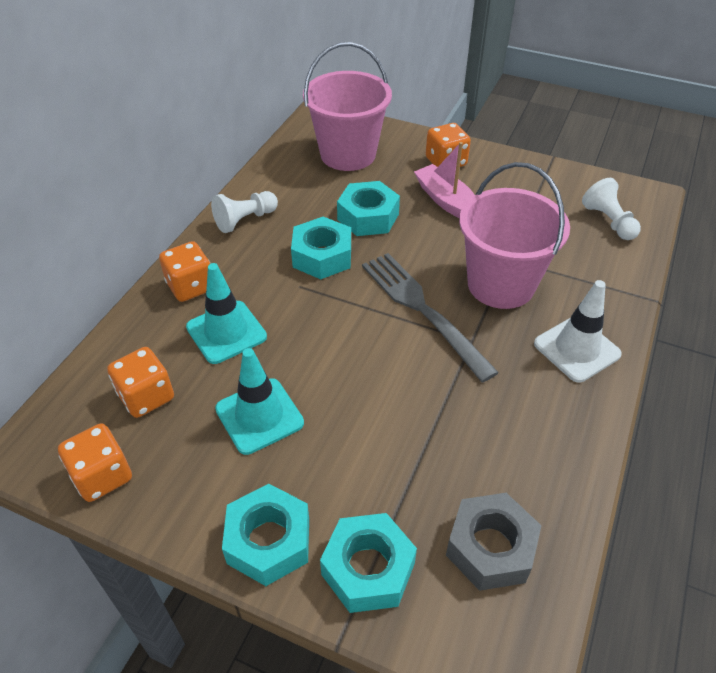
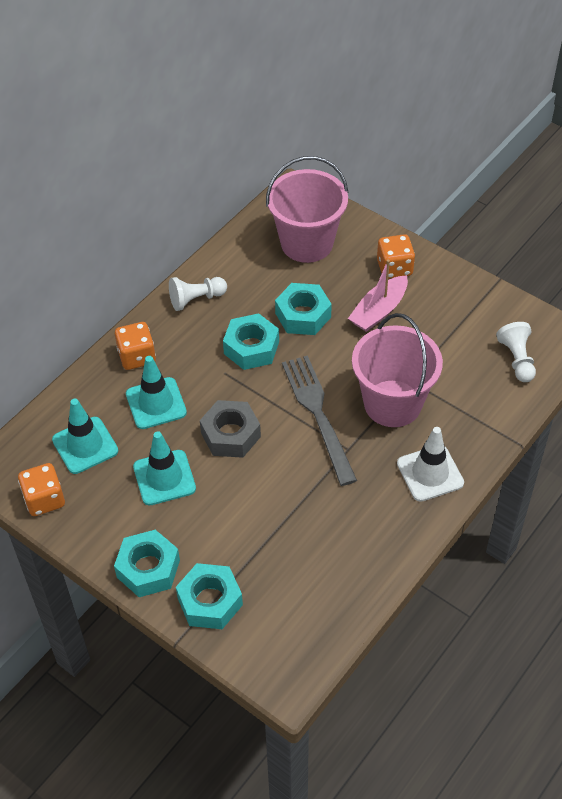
camera: 15 degrees right, 5 degrees up
(146, 396) = (85, 445): orange dice -> turquoise traffic cone
(446, 201) = (378, 311): pink boat -> pink boat turned 120 degrees counterclockwise
(490, 548) = (299, 606): grey nut -> grey nut (230, 435)

